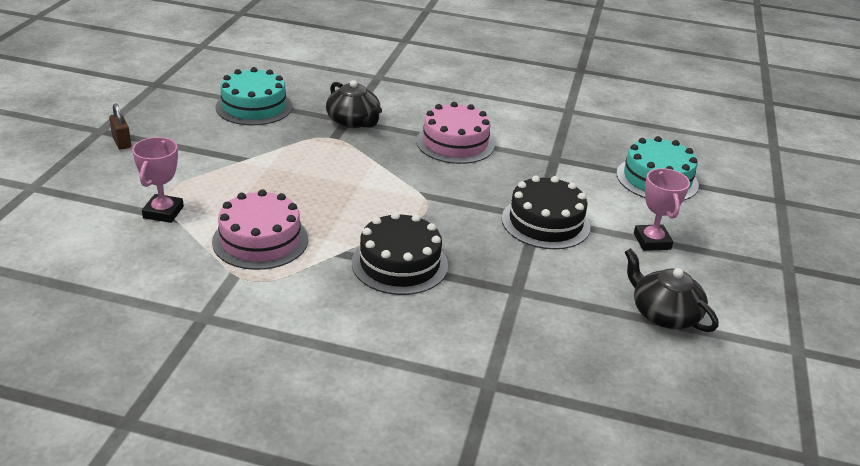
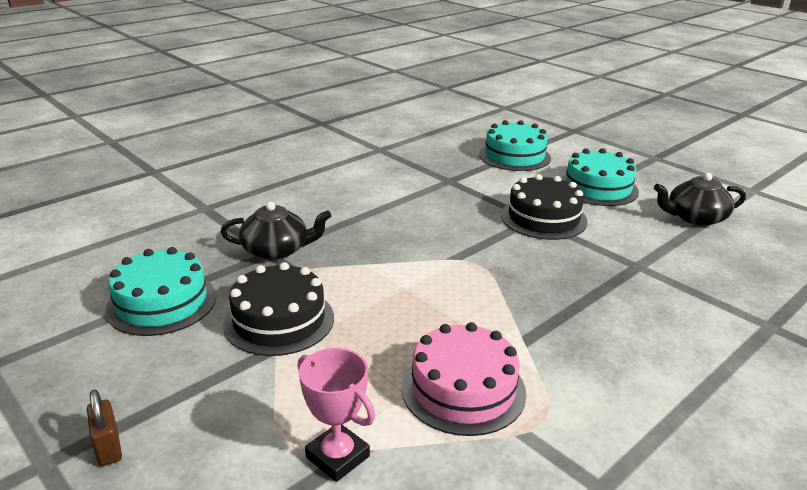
camera: 55 degrees left, 5 degrees down
(122, 142) = (108, 447): brown padlock -> brown padlock turned 60 degrees clockwise
(399, 264) = (565, 311): black cake -> black cake (279, 320)
(455, 143) = (379, 213): pink cake -> none
(652, 241) = (598, 188): pink trophy -> turquoise cake

